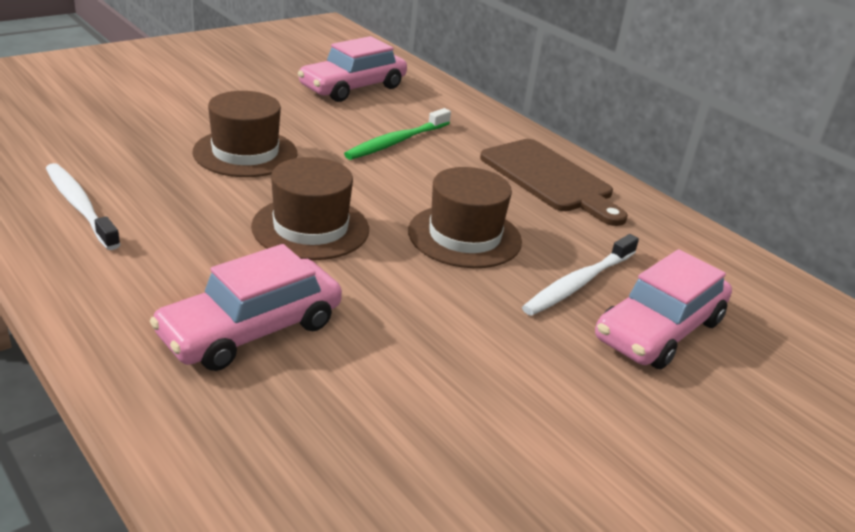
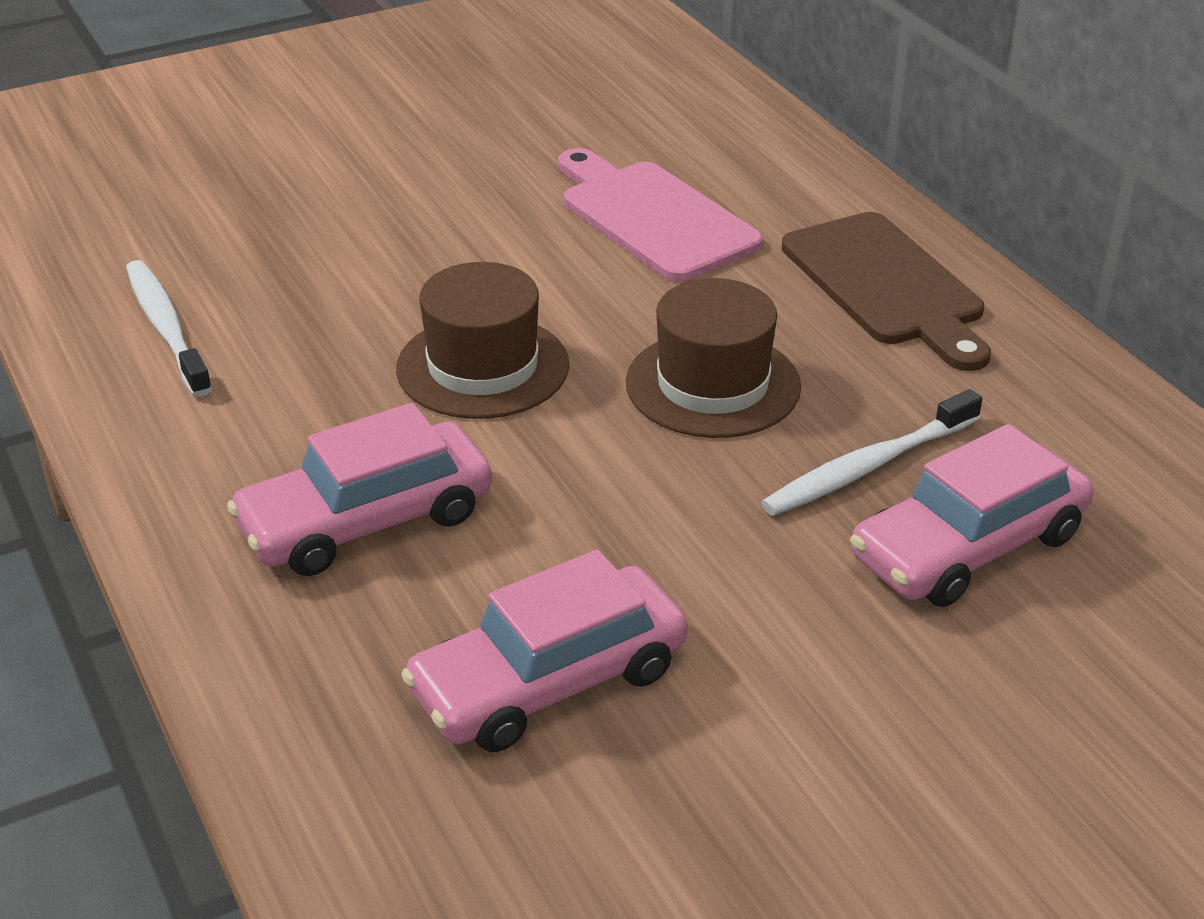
camera: 15 degrees right, 5 degrees up
(245, 153) = (413, 239): brown hat -> none
(353, 87) = (608, 115): pink car -> pink car (548, 681)
(396, 142) = (653, 217): green toothbrush -> pink cutting board

